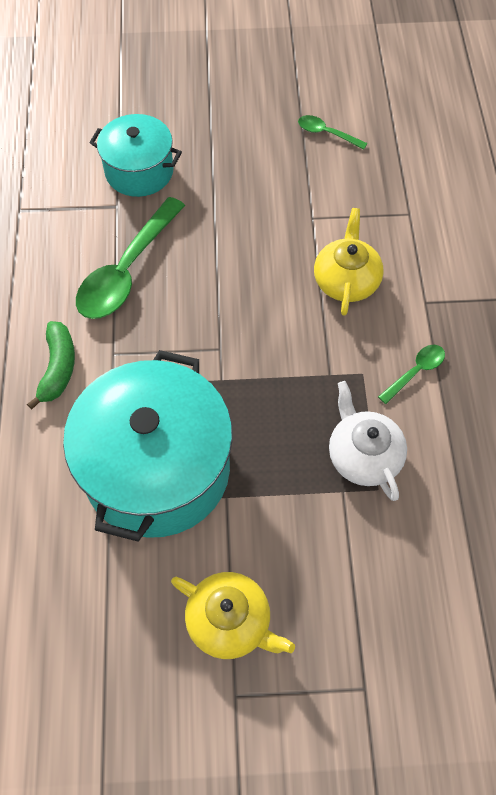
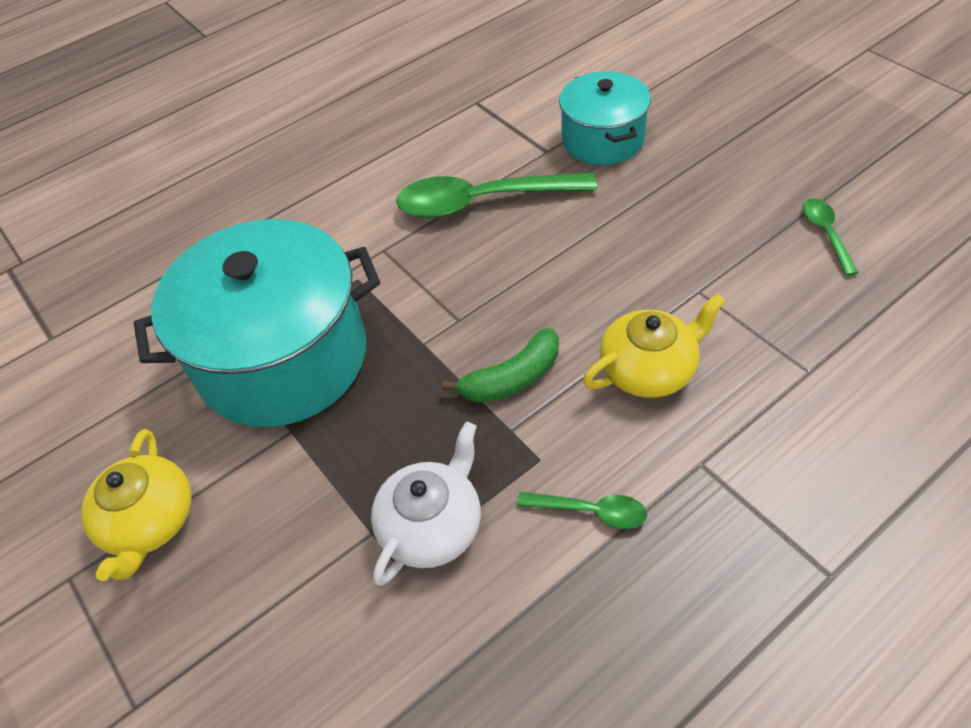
camera: 60 degrees right, 10 degrees down
(58, 368) = (336, 225): green banana -> green banana (512, 378)

